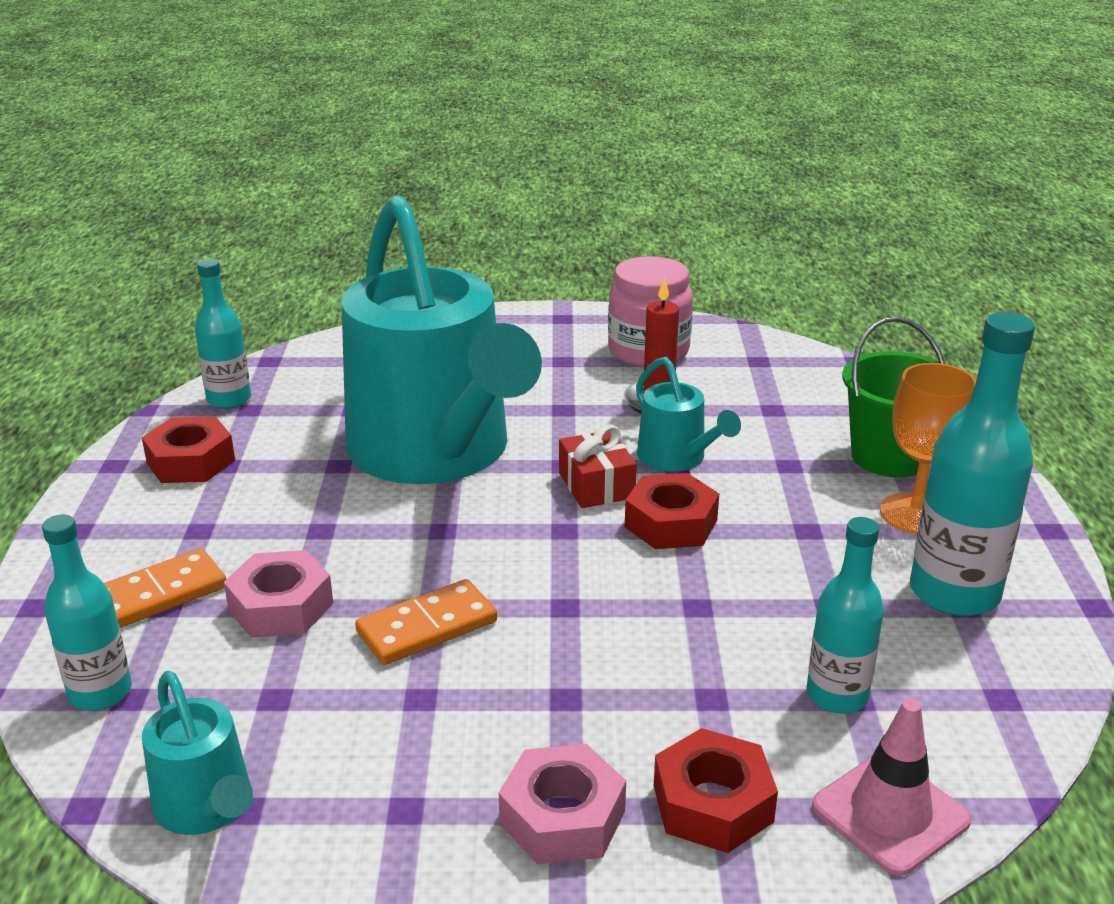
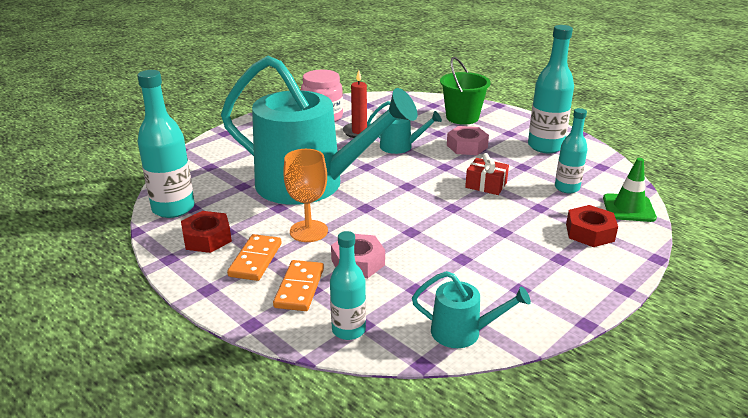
camera: 45 degrees left, 0 degrees up
(229, 399) = (173, 208): turquoise bottle -> turquoise bottle, size x1.60
(427, 627) = (422, 238): orange domino -> orange domino (255, 260)
(562, 817) = (563, 261): pink nut -> pink nut (467, 146)
(596, 485) = (390, 167): red gift -> red gift (486, 185)
(671, 523) = (436, 167): red nut -> none
(890, 813) = (628, 208): pink traffic cone -> green traffic cone
(915, 514) = (498, 130): orange goblet -> orange goblet (308, 231)

